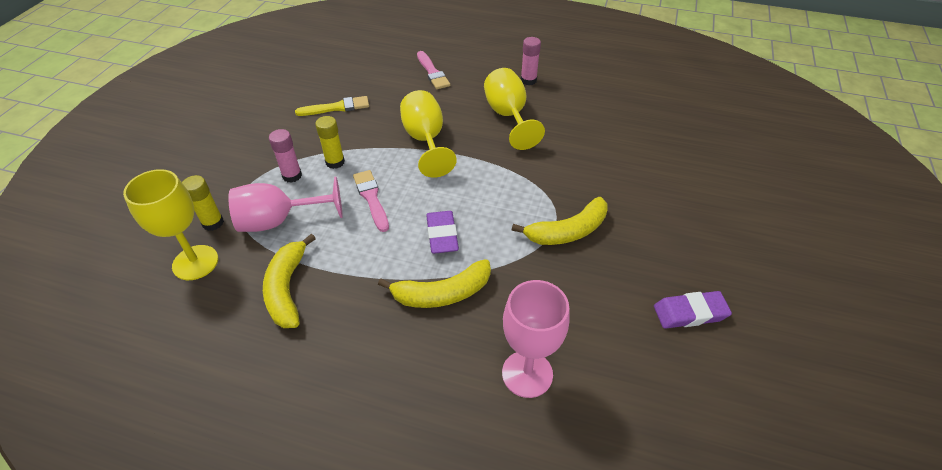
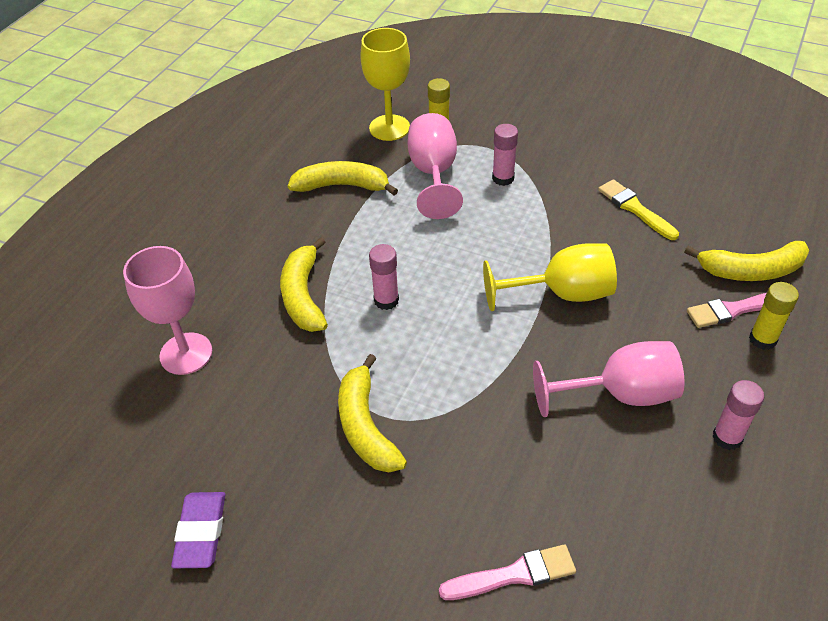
camera: 100 degrees right, 0 degrees up
(335, 162) = (523, 211): yellow glue stick -> yellow glue stick (762, 339)
(337, 107) = (635, 208): yellow brush -> yellow brush turned 150 degrees clockwise
(371, 198) = (457, 242): pink brush -> pink brush (514, 574)
(398, 65) = (751, 270): none -> yellow banana
(442, 235) = (386, 300): purple eraser -> pink glue stick
(508, 116) = (619, 394): yellow goblet -> pink goblet

